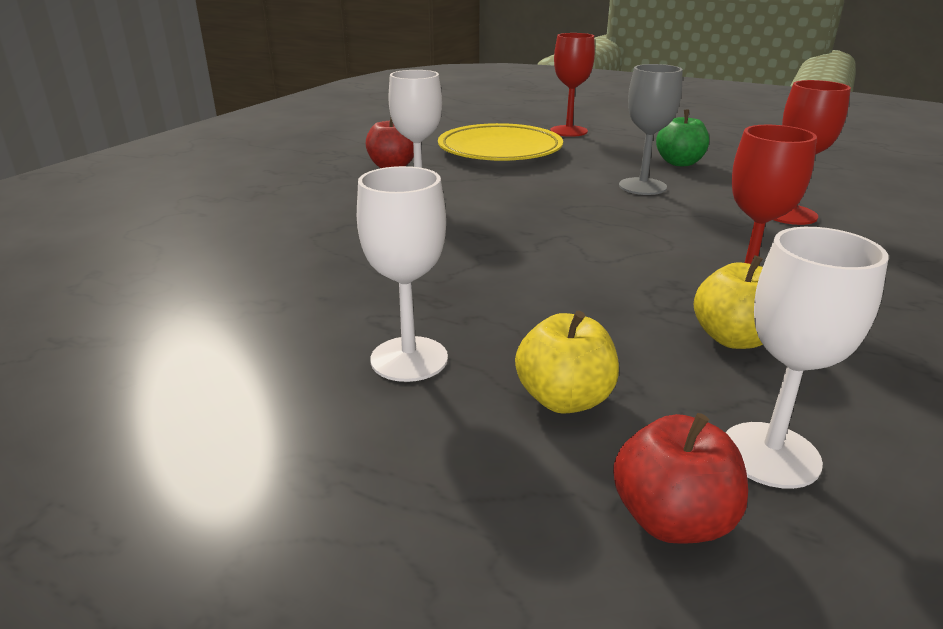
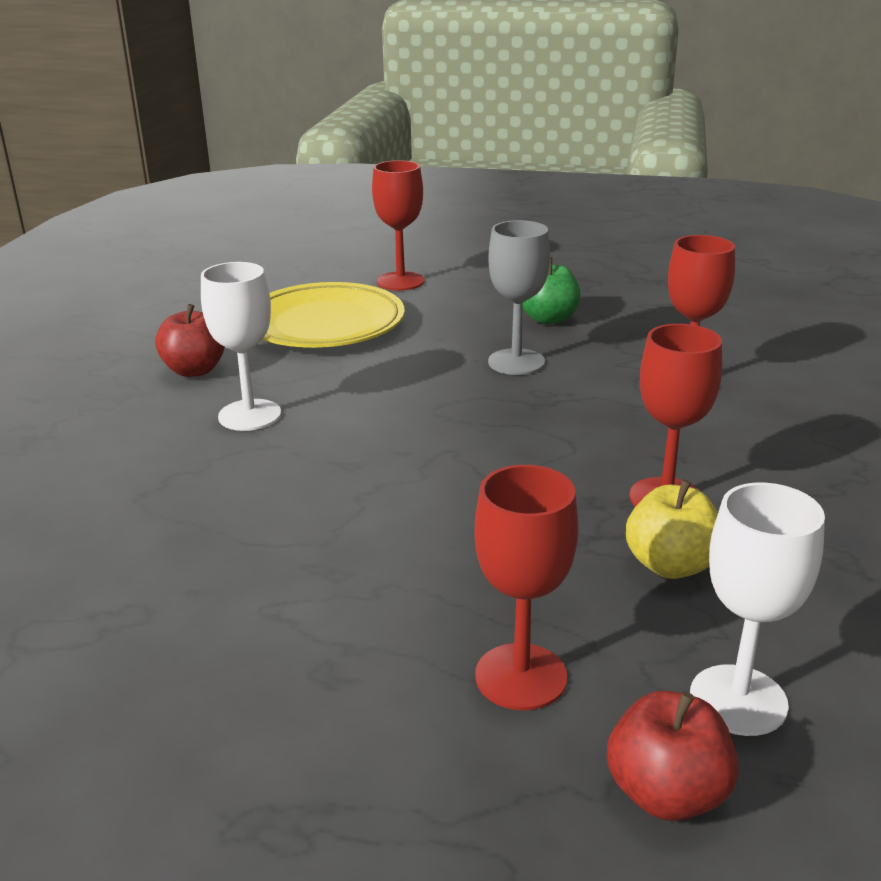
camera: 15 degrees left, 0 degrees up
(409, 359) = (333, 659): white goblet -> none
(564, 399) = (521, 676): yellow apple -> red goblet

